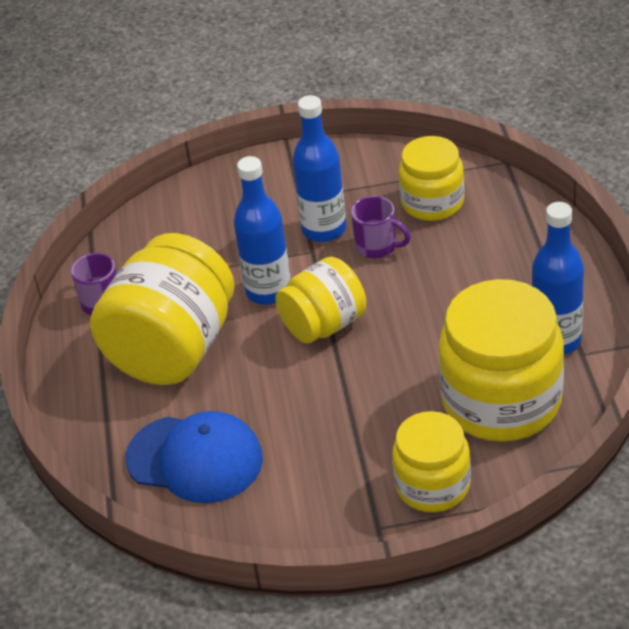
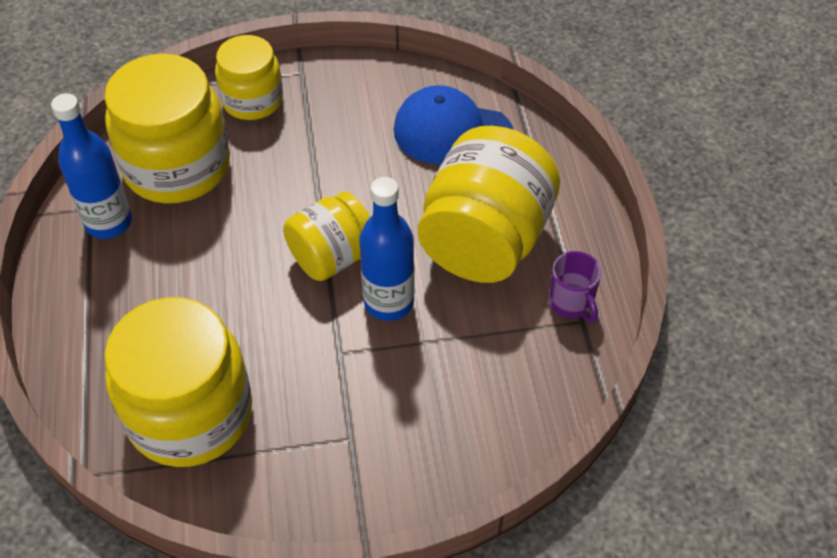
camera: 175 degrees right, 10 degrees up
(324, 229) = (323, 383): blue bottle -> none
(377, 246) = (264, 352): purple mug -> none
(432, 202) = (190, 414): yellow jar -> yellow jar, size x1.66

